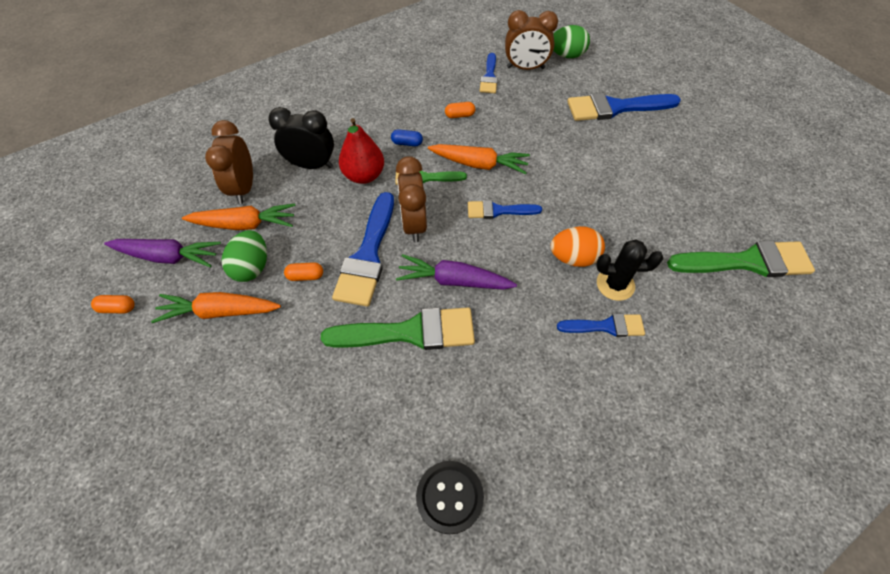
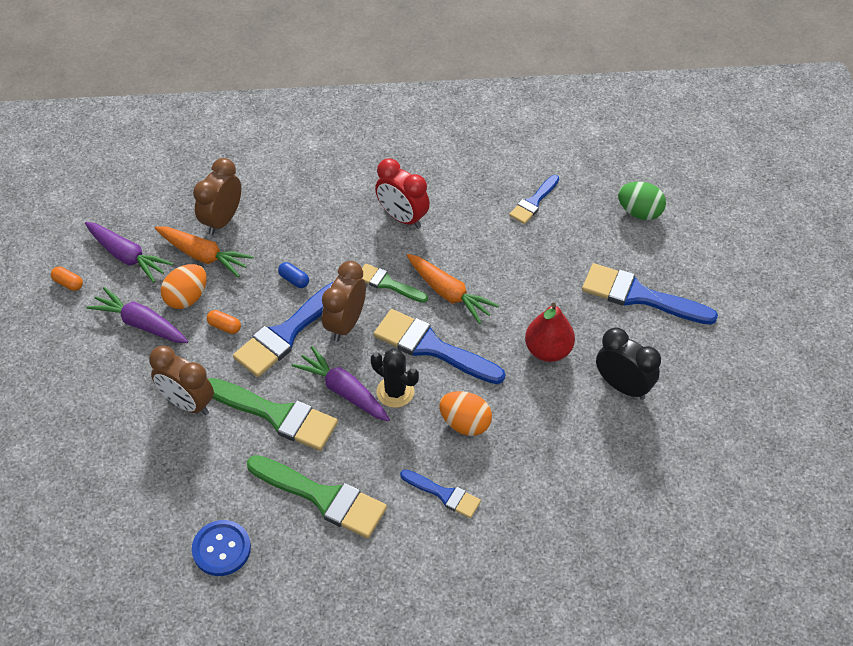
camera: 30 degrees right, 5 degrees down
(219, 312) = (140, 323): orange carrot -> purple carrot
(252, 267) = (187, 298): green egg -> orange egg
(311, 165) = (294, 224): black clock -> black clock (622, 386)
(364, 175) = (334, 256): red pear -> red pear (548, 350)
(399, 125) = (402, 217): none -> red clock
(407, 143) = (396, 240): blue capsule -> blue capsule (294, 280)
(449, 497) = (221, 549): black button -> blue button
(459, 115) = (469, 233): orange capsule -> none
(498, 210) = (431, 347): blue brush -> blue brush, size x1.75
(525, 68) = (580, 208): brown clock -> brown clock (188, 403)
(615, 284) = (483, 465): black cactus -> black cactus (395, 392)
(747, 261) = (628, 508): green brush -> green brush (323, 497)

